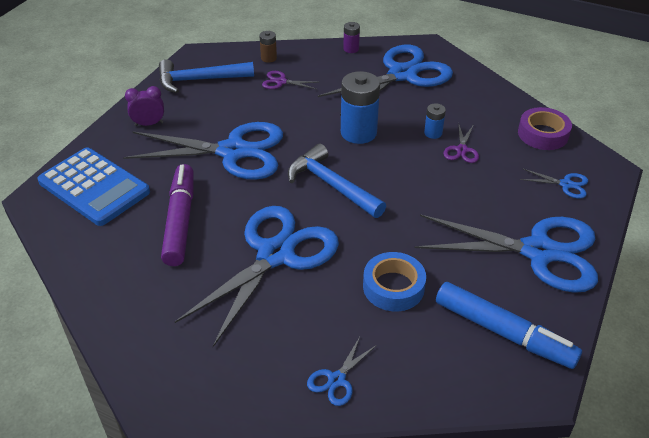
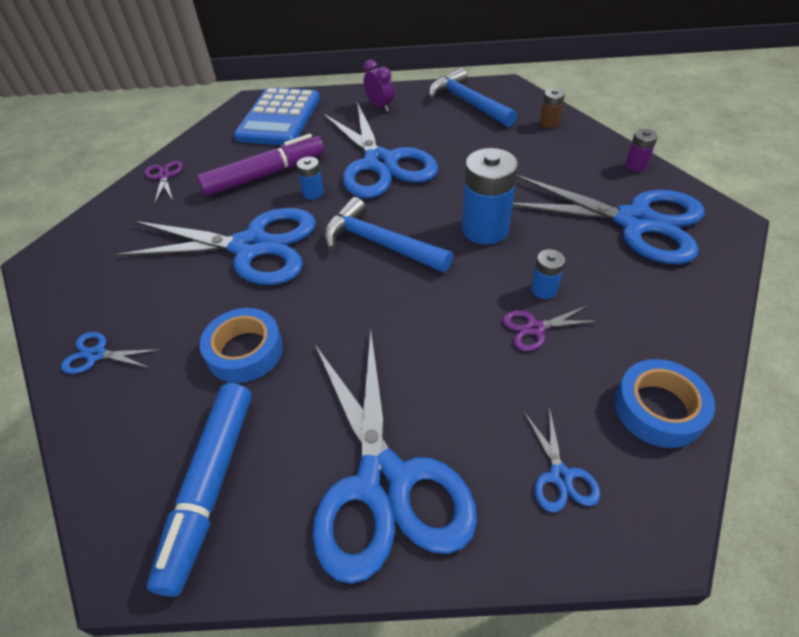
camera: 65 degrees right, 5 degrees up
(236, 200) = (313, 193): none -> blue battery
(281, 82) = (518, 146): purple scissors -> purple scissors (164, 176)
(331, 185) = (379, 243): blue hammer -> blue hammer turned 75 degrees counterclockwise
(543, 134) = (658, 409): purple tape -> blue tape

